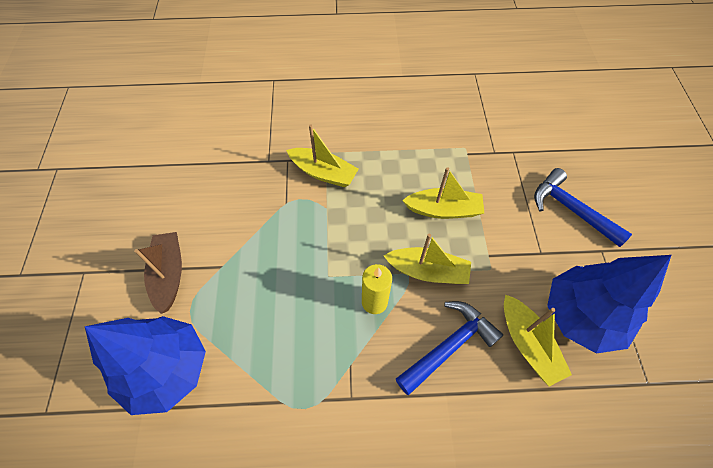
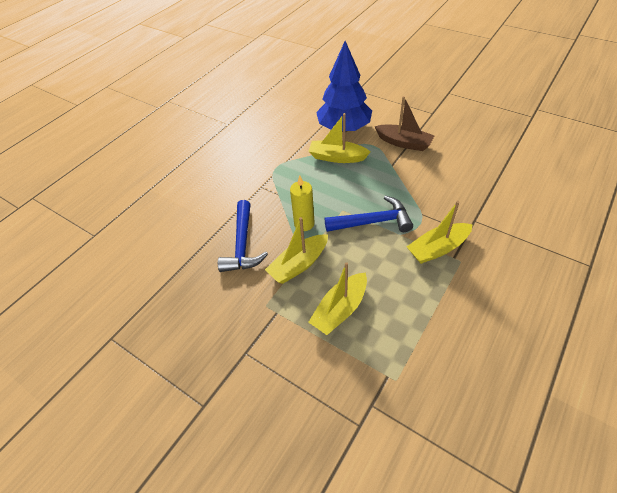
camera: 130 degrees right, 10 degrees down
(527, 344) = (201, 287): yellow boat -> yellow boat (337, 157)
(570, 209) = (257, 419): blue hammer -> blue hammer (373, 221)
(581, 315) = (182, 337): blue tree -> none

